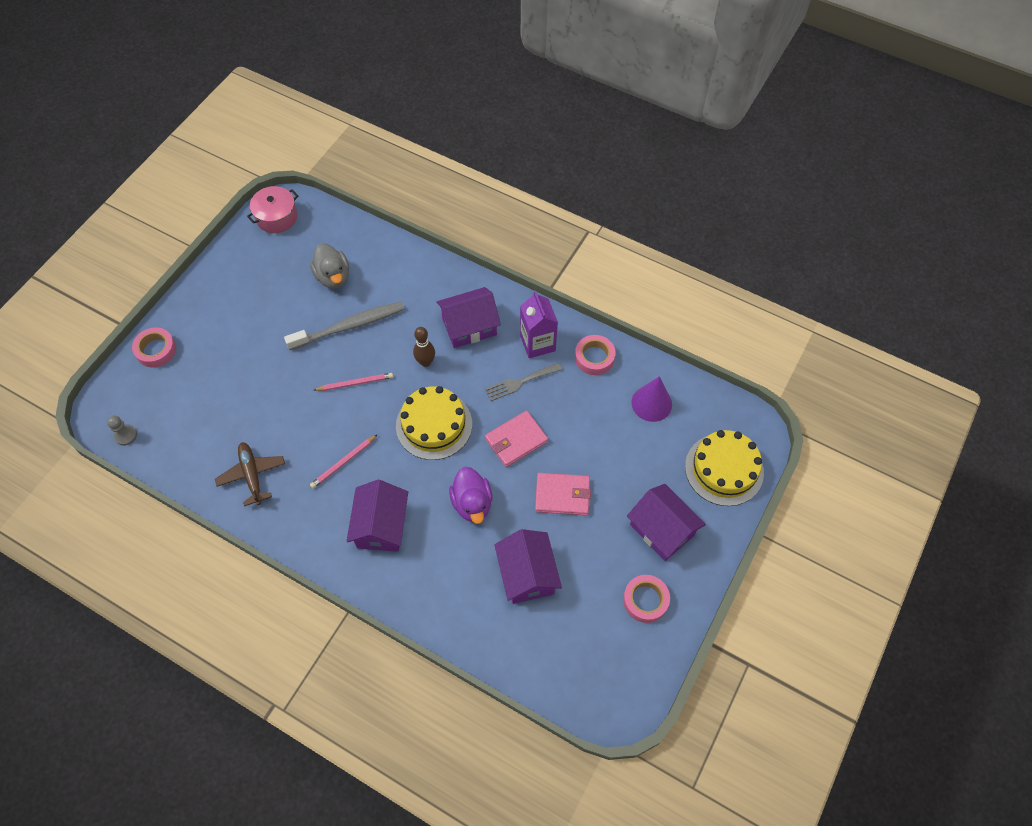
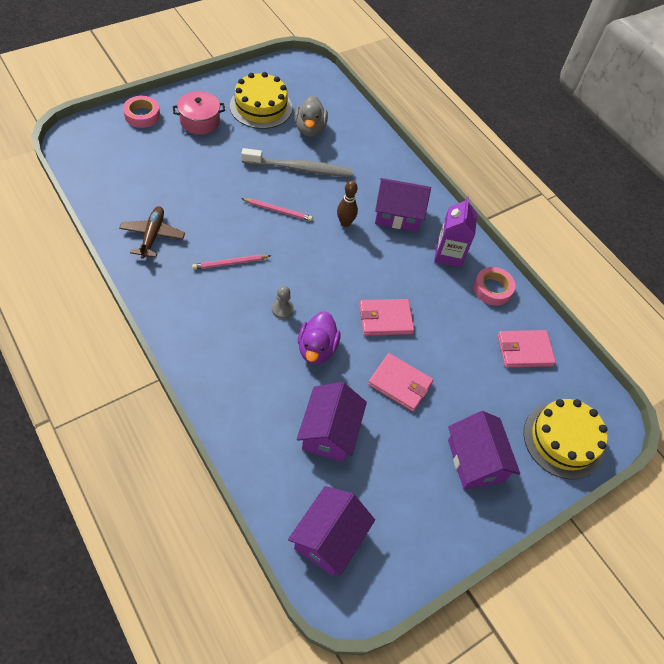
camera: 20 degrees right, 5 degrees down
(125, 435) = (79, 161): grey pawn -> grey pawn (282, 309)
(276, 217) = (293, 70): pink pot -> pink pot (200, 121)
(381, 526) = (229, 326): purple house -> purple house (329, 538)
(434, 425) = (322, 272): yellow cake -> yellow cake (261, 107)
(520, 382) = (416, 276): grey fork -> none
(645, 600) = (425, 514): pink tape -> none
(651, 403) = (524, 350): purple cone -> pink wallet

